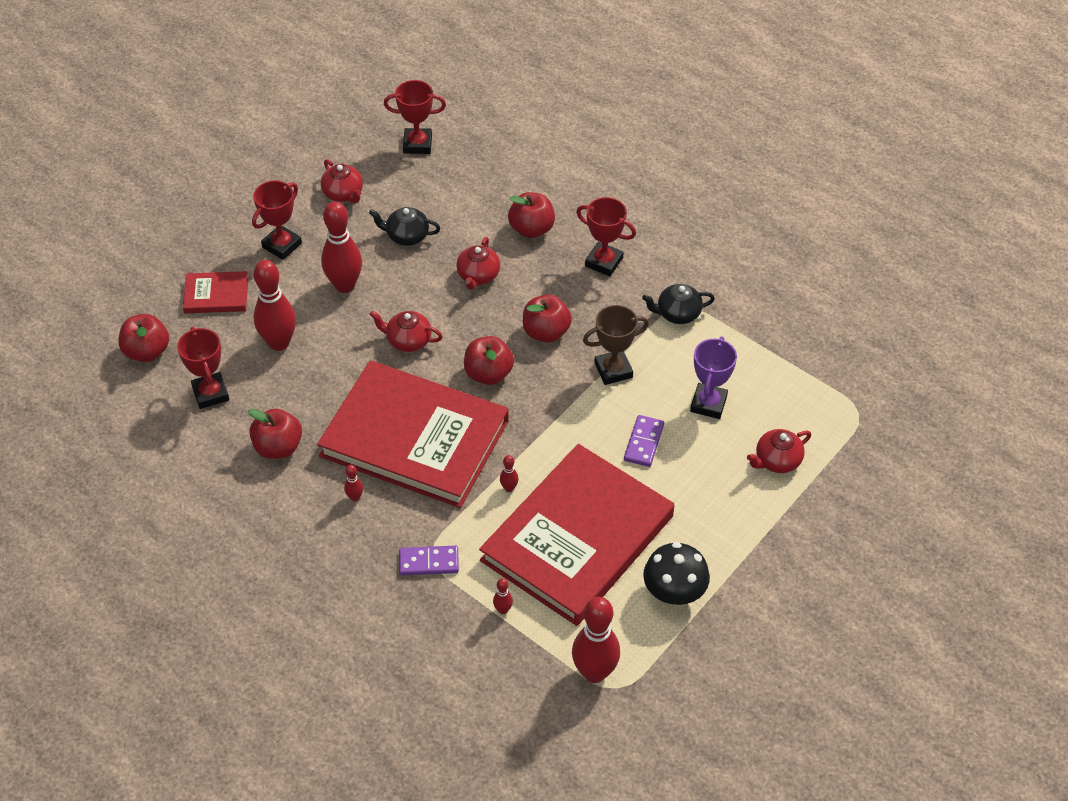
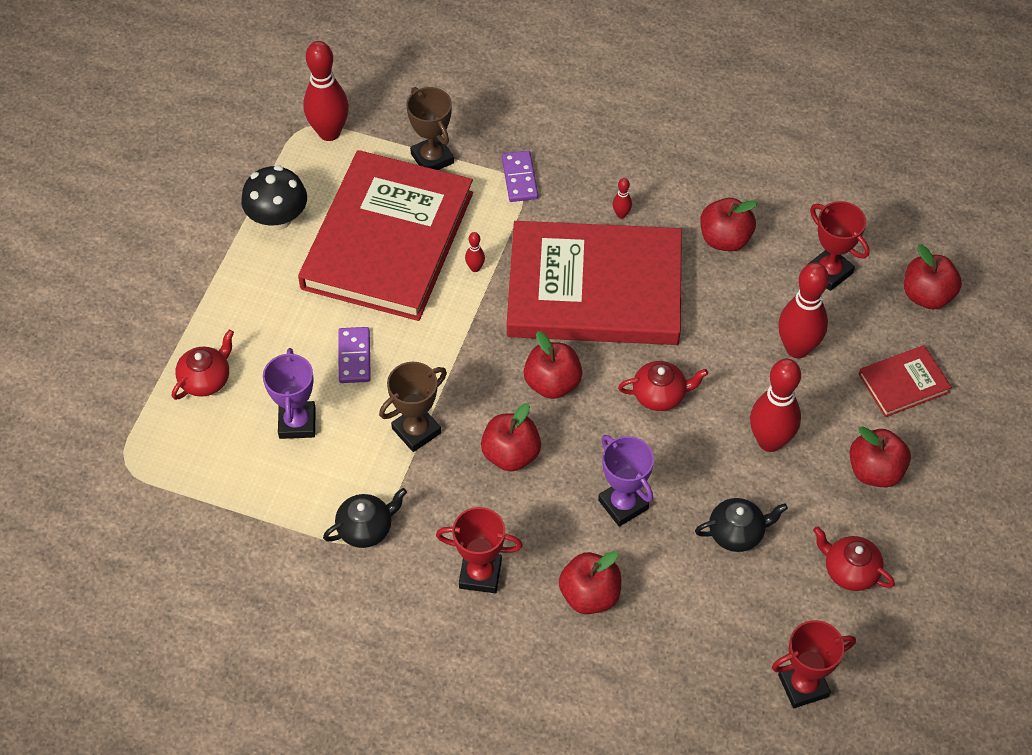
camera: 160 degrees right, 5 degrees up
(282, 245) = (875, 471): red trophy -> red apple
(429, 562) = (520, 178): purple domino -> purple domino turned 75 degrees counterclockwise
(478, 276) = (623, 504): red teapot -> purple trophy
(503, 610) = (432, 158): red bowling pin -> brown trophy

